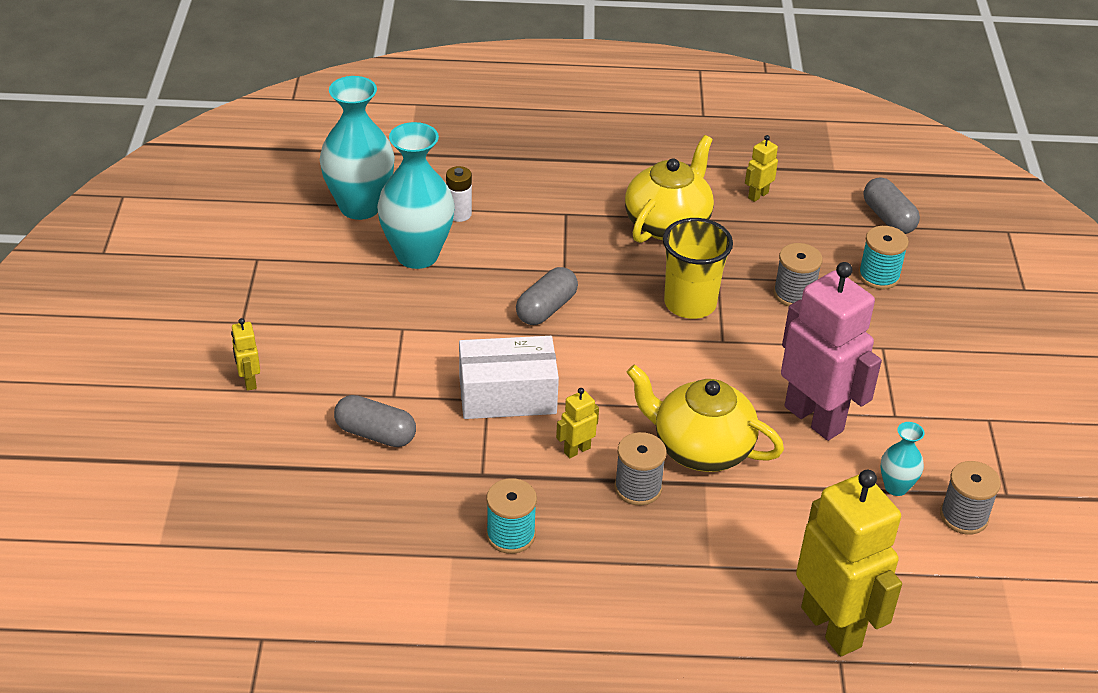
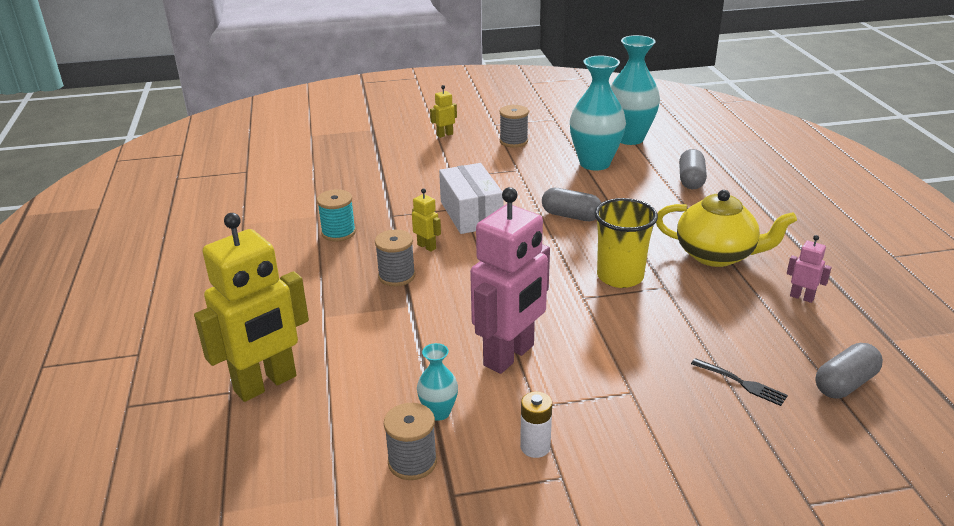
camera: 80 degrees right, 10 degrees down
(375, 434) = (415, 176): grey capsule -> grey capsule (691, 180)
(459, 214) = (651, 170): white battery -> white battery (535, 447)
(700, 448) = (449, 299): yellow teapot -> none
(758, 195) = (801, 297): yellow robot -> pink robot
(794, 294) = (672, 330): grey spool -> grey spool (513, 141)
(878, 276) = (740, 383): turquoise spool -> black fork

